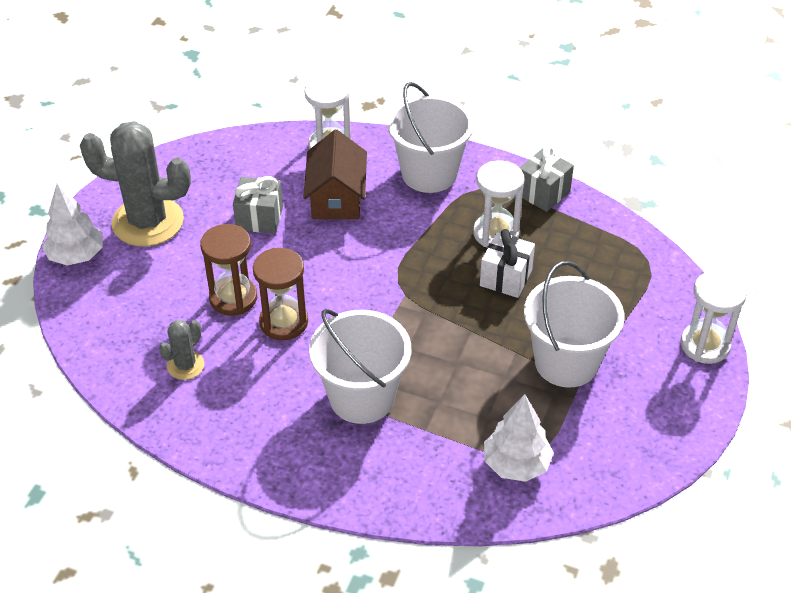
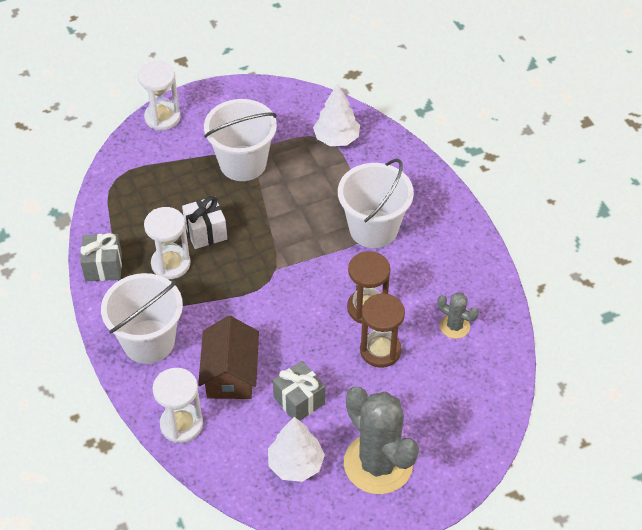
camera: 135 degrees left, 5 degrees up
(76, 255) = (454, 474): white tree -> white tree (295, 464)
(185, 365) = (454, 326): grey cactus -> grey cactus turned 45 degrees clockwise
(336, 198) = (231, 374): brown house -> brown house turned 45 degrees counterclockwise

